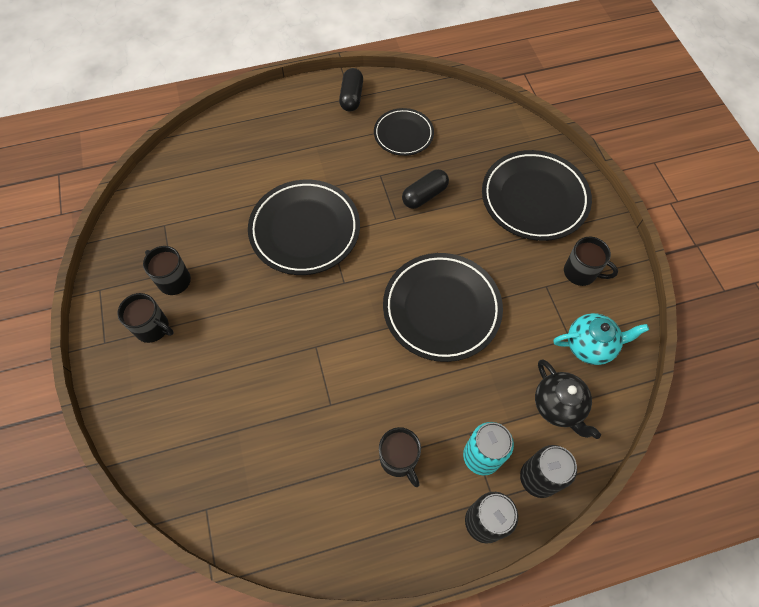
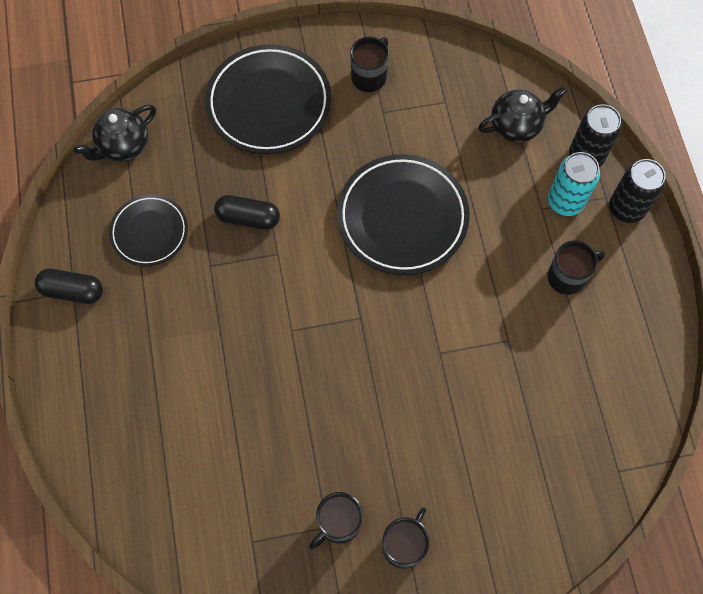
camera: 85 degrees left, 5 degrees up
(305, 230) = (282, 359): black plate -> none
(424, 195) = (248, 218): black capsule -> black capsule turned 45 degrees counterclockwise
(474, 109) = (123, 146): none -> black teapot
(590, 346) = (454, 85): turquoise teapot -> none

